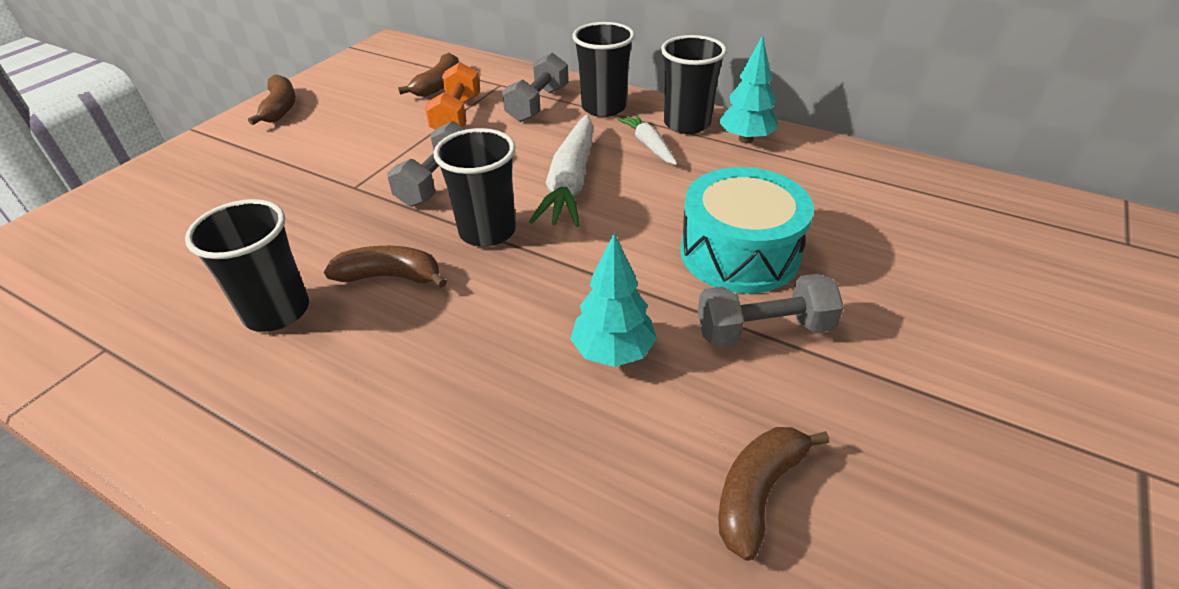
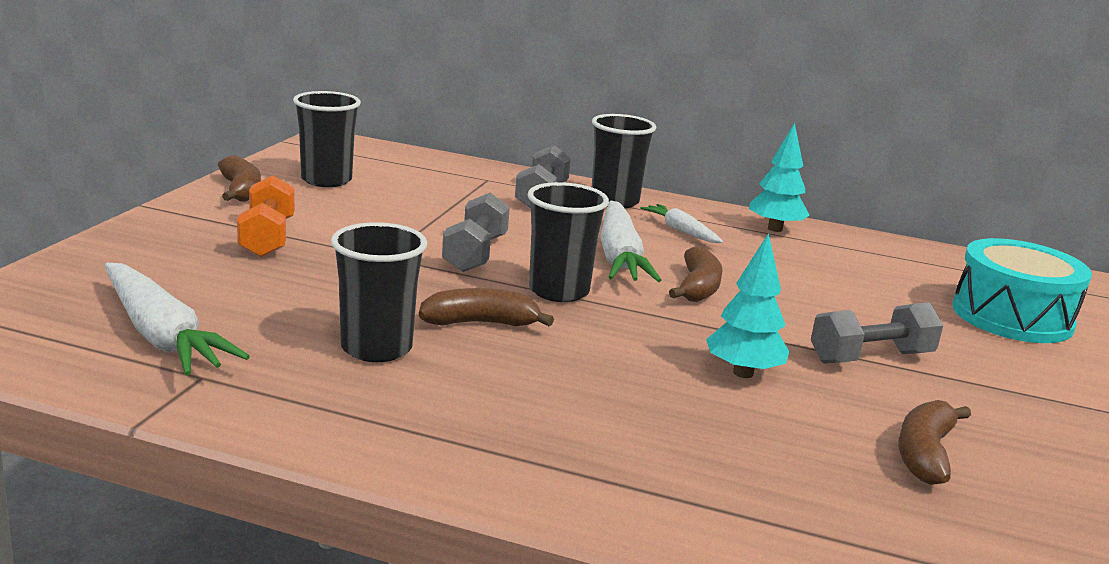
camera: 15 degrees left, 20 degrees down
(105, 293) = (161, 335): none -> white carrot
(439, 85) = (417, 177): brown banana -> brown banana (698, 287)
(457, 116) = (458, 203): orange dumbbell -> orange dumbbell (267, 238)
(687, 124) = (709, 216): black cup -> black cup (326, 180)
(739, 253) = (818, 308): turquoise drum -> turquoise drum (1012, 316)

